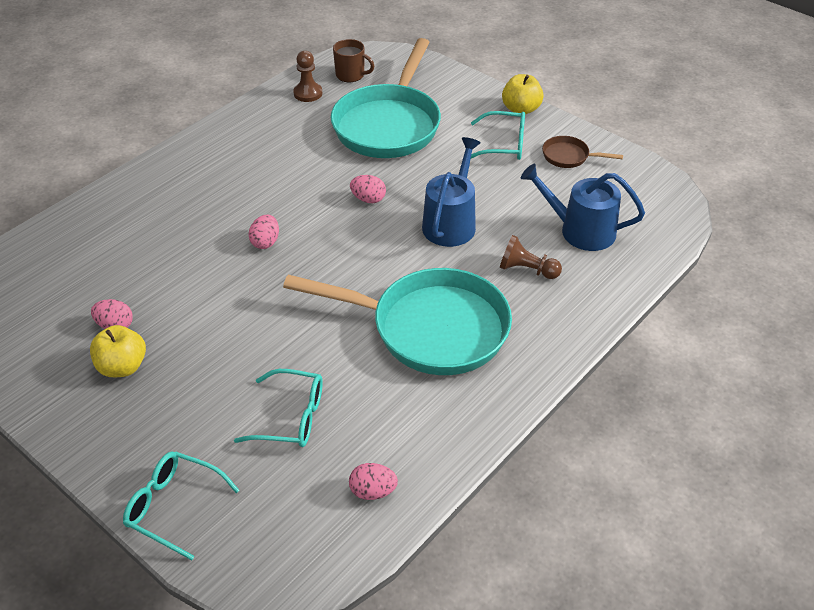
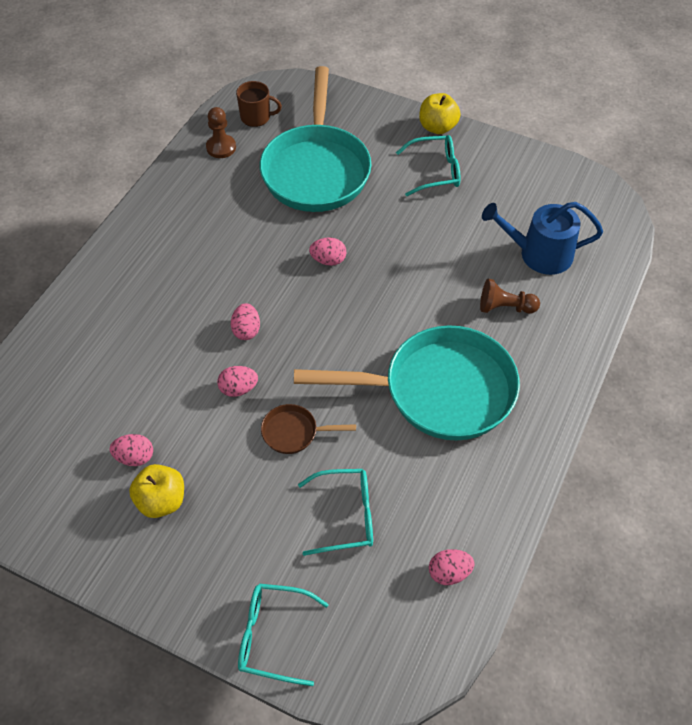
camera: 15 degrees left, 10 degrees up
(236, 289) = (238, 389): none -> pink egg
(451, 223) = (417, 270): blue watering can -> none
(569, 156) = (501, 173): brown pan -> brown pan (294, 432)

